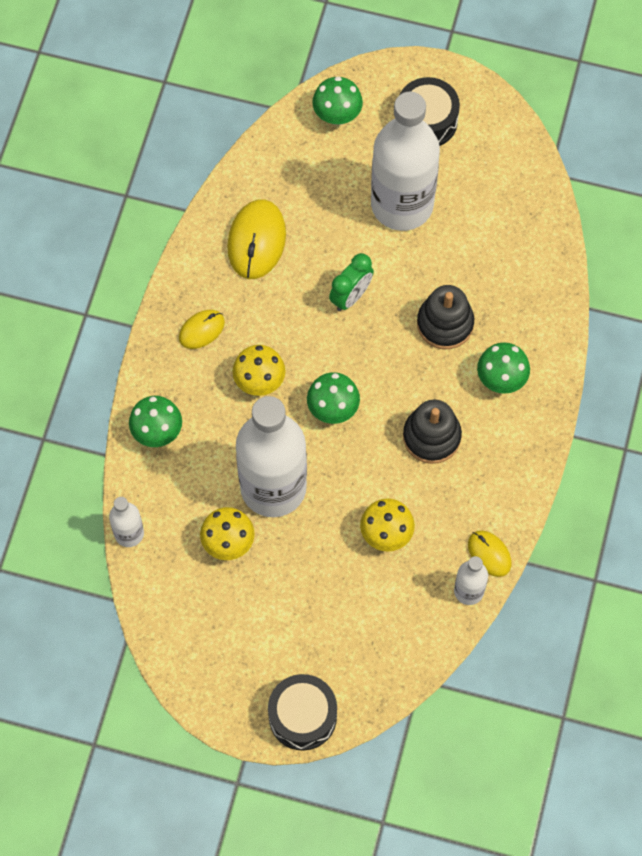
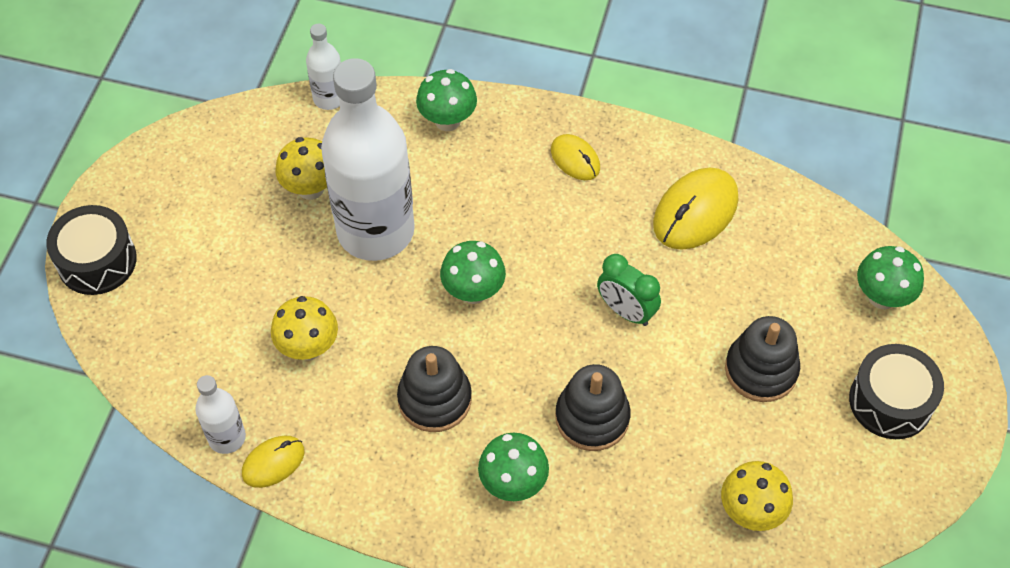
camera: 90 degrees right, 10 degrees down
(256, 241) = (695, 212): yellow mouse -> yellow mouse turned 60 degrees counterclockwise
(259, 382) = (509, 216): yellow mushroom -> yellow mushroom (751, 512)
(402, 205) = (761, 370): white bottle -> black stacking toy

